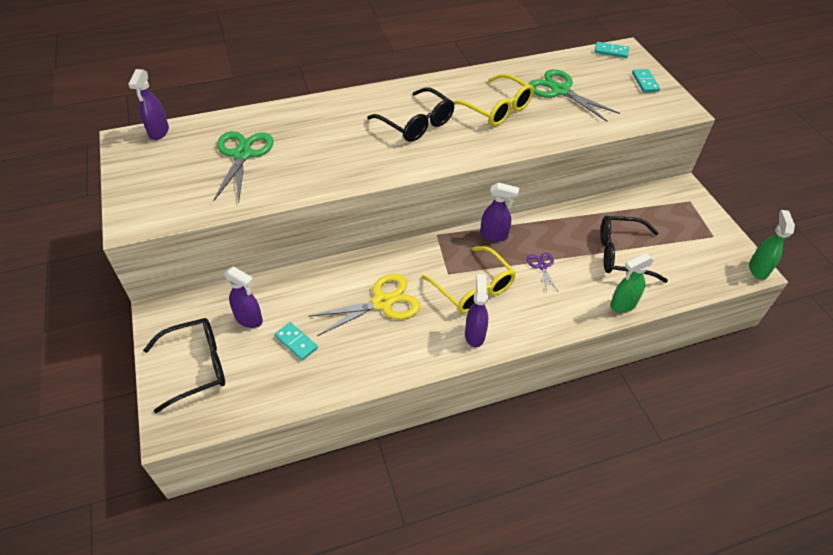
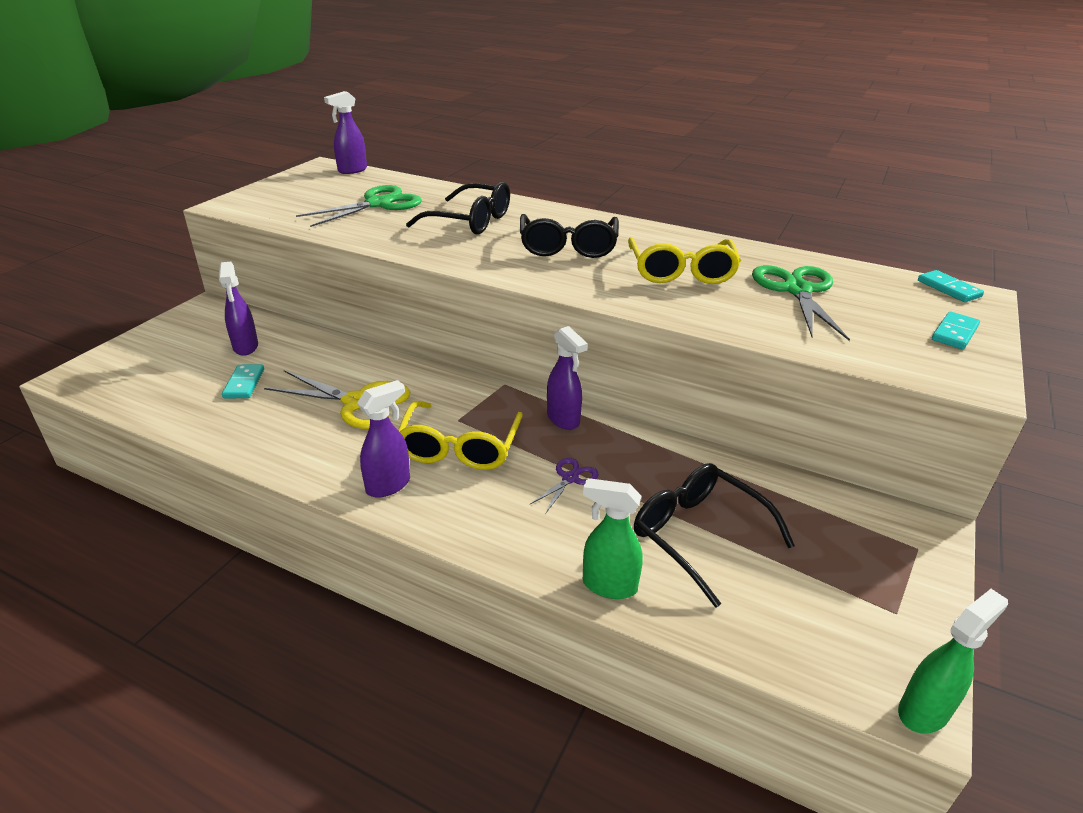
camera: 45 degrees right, 15 degrees down
(196, 366) = (159, 352): black glasses -> black glasses (470, 221)

